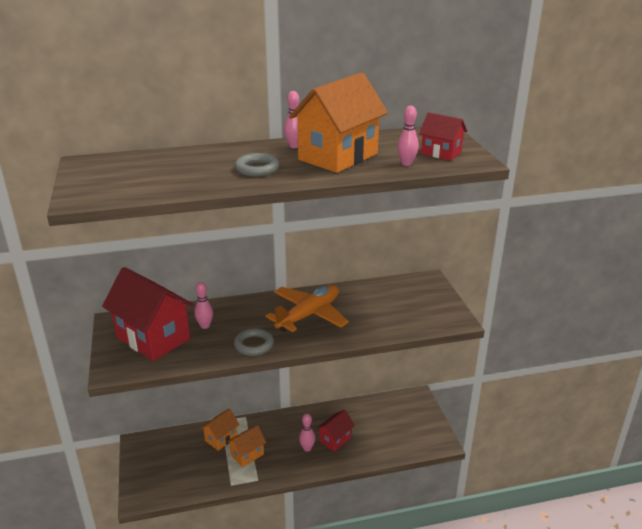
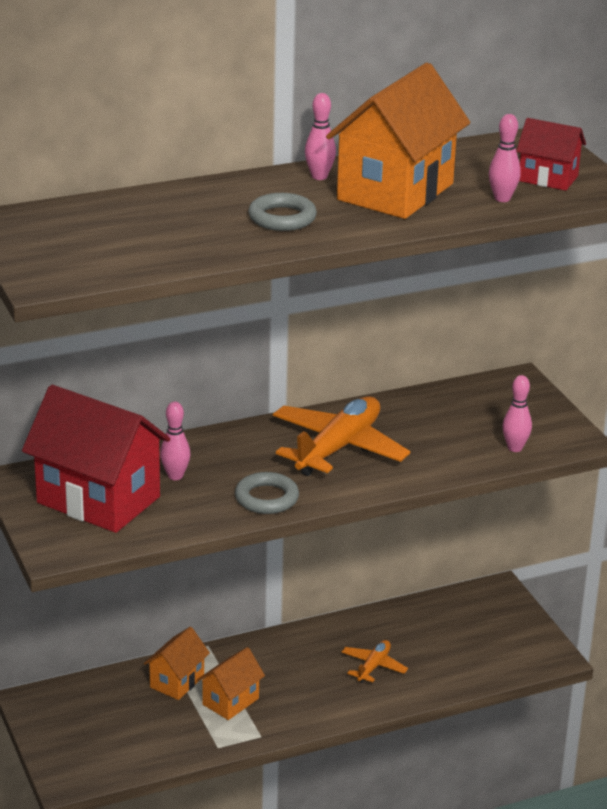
camera: 10 degrees left, 0 degrees up
(307, 448) = (330, 683): pink bowling pin -> pink bowling pin (515, 448)
(335, 439) = (373, 666): red house -> orange plane

